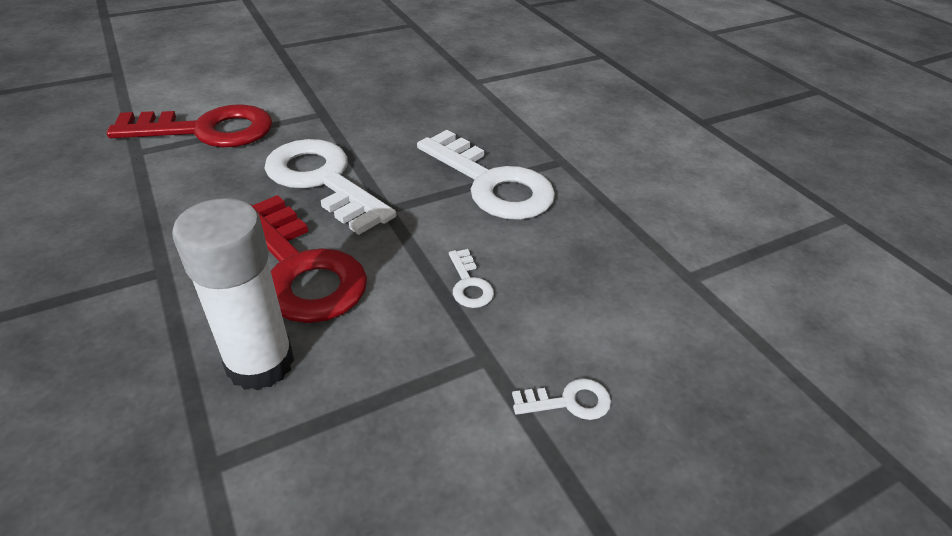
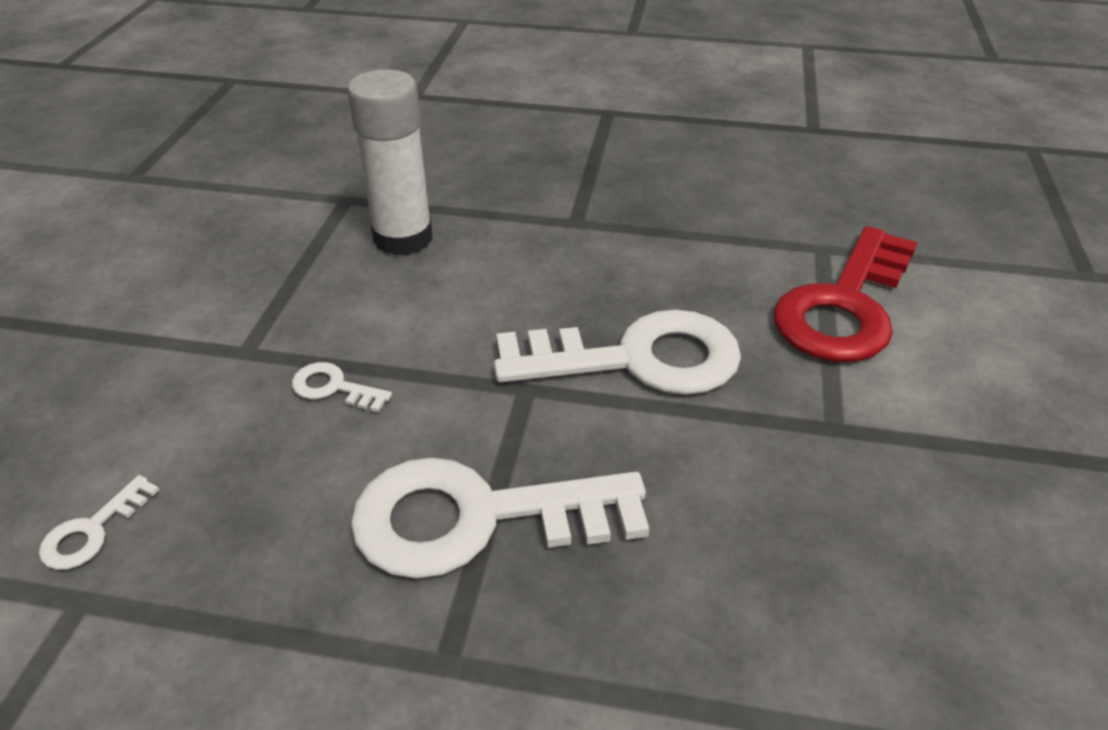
camera: 130 degrees right, 0 degrees up
(301, 268) = (490, 291): red key -> none
(569, 401) = (139, 372): white key -> white key (93, 530)

